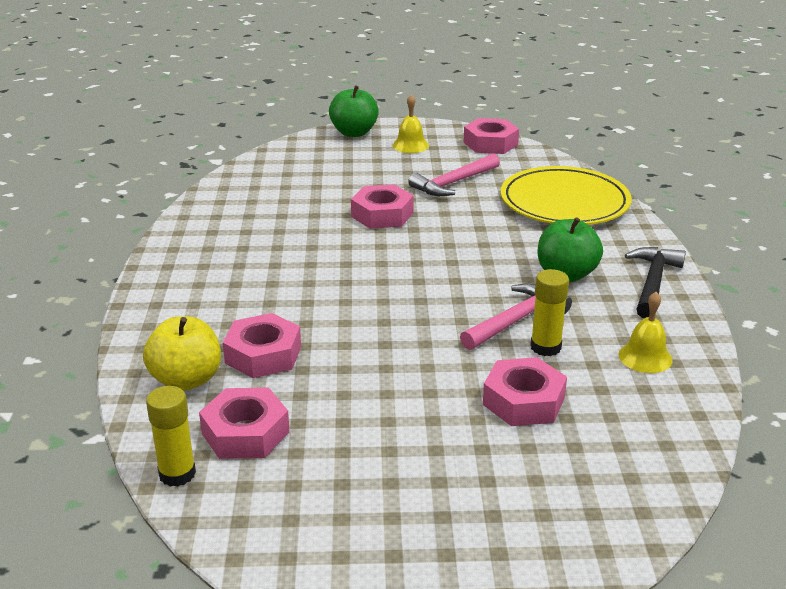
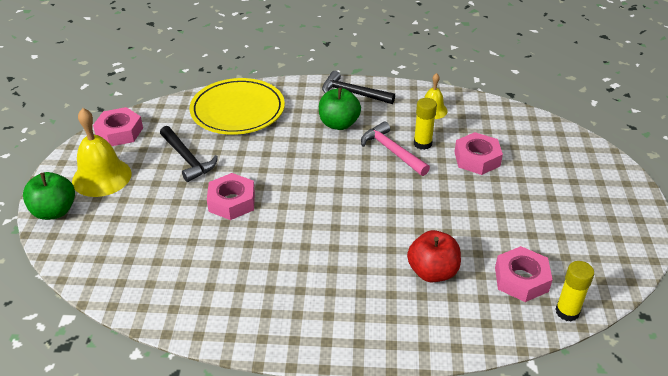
camera: 85 degrees left, 10 degrees up
(186, 380) = (465, 314): yellow apple -> none
(263, 355) = (432, 272): pink nut -> red apple
(410, 145) = (101, 177): yellow bell -> yellow bell, size x1.74
(453, 183) = (187, 159): pink hammer -> black hammer

